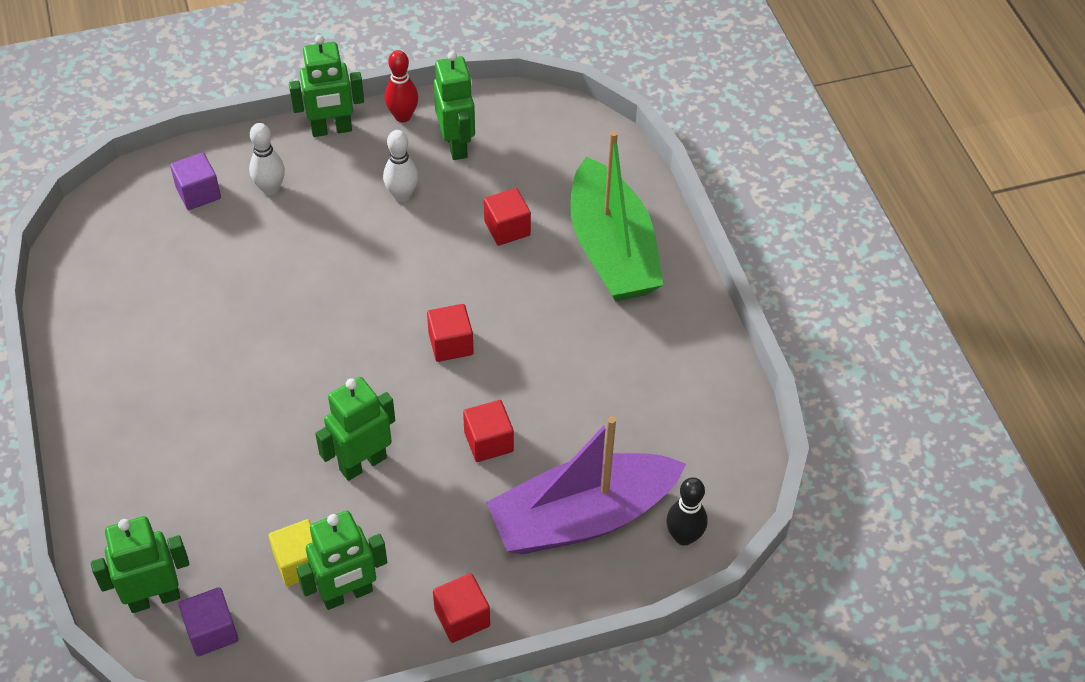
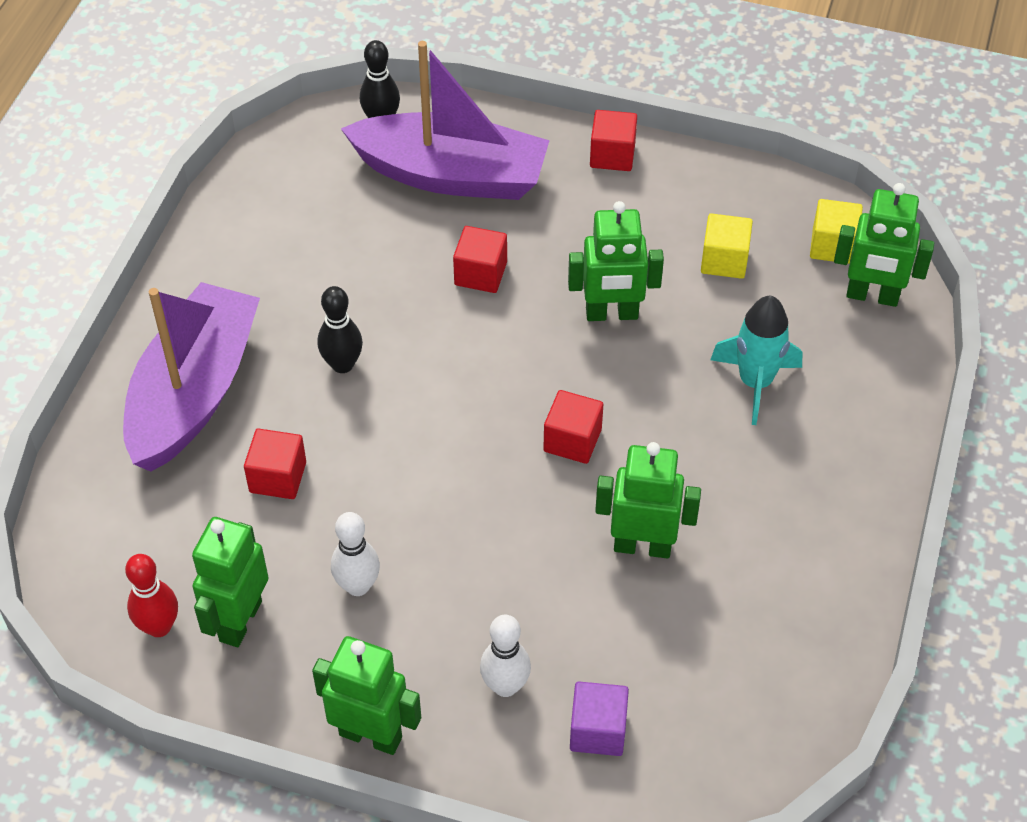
camera: 145 degrees left, 0 degrees up
(212, 631) = (832, 246): purple cube -> yellow cube
(216, 466) = (755, 382): none -> turquoise rocket
(347, 594) = (697, 217): green robot -> green robot (642, 546)
(403, 116) = (268, 704): red bowling pin -> red bowling pin (159, 626)
(451, 344) = (442, 382): red cube -> red cube (572, 440)
(531, 319) = (342, 364): none -> black bowling pin
(611, 250) = (194, 392): green boat -> purple boat

